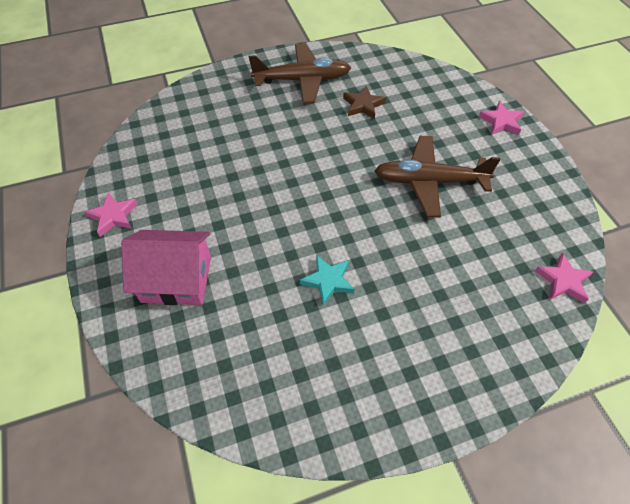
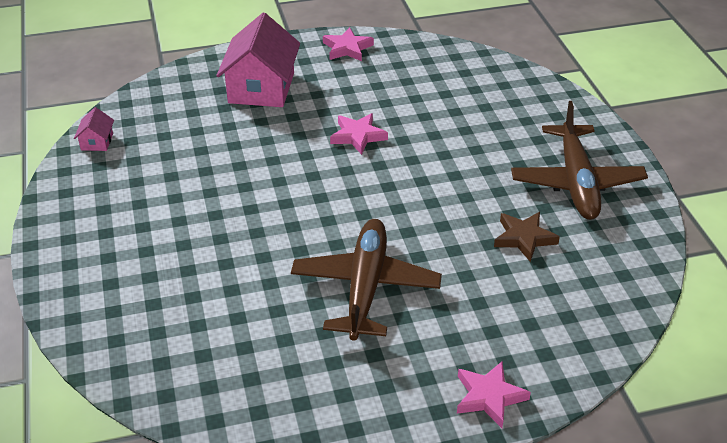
camera: 95 degrees right, 15 degrees down
(271, 422) = (97, 142): none -> pink house
(328, 281) = (231, 184): turquoise star -> none
(563, 281) = (172, 392): pink star -> pink star (358, 136)

